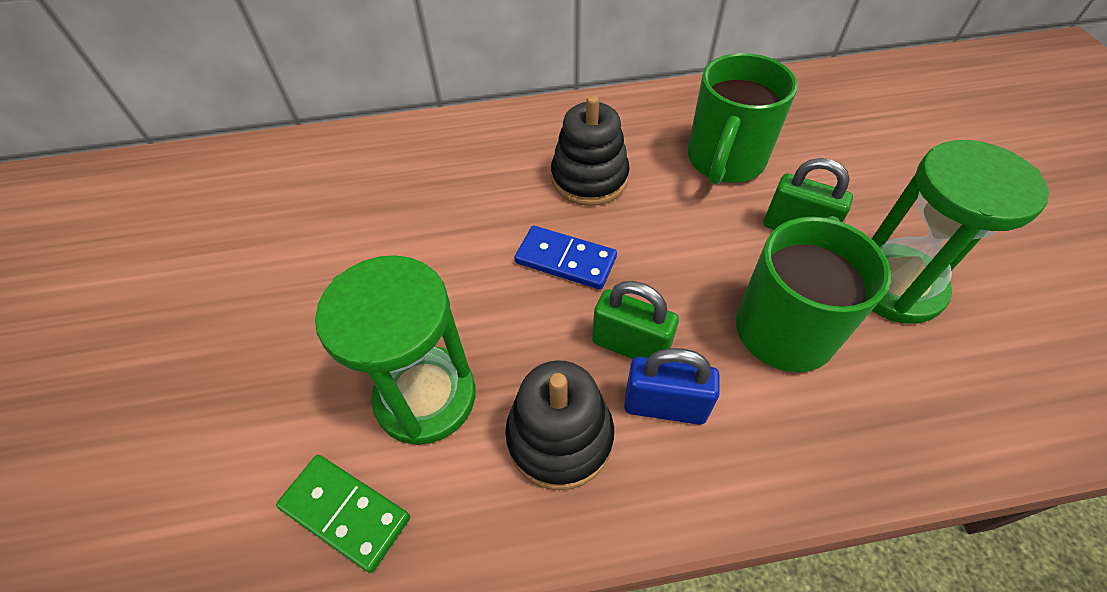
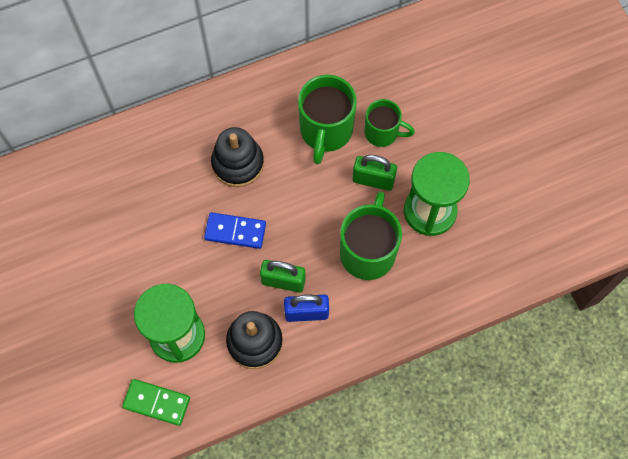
camera: 15 degrees left, 15 degrees up
(812, 175) = (382, 133): none -> green mug

